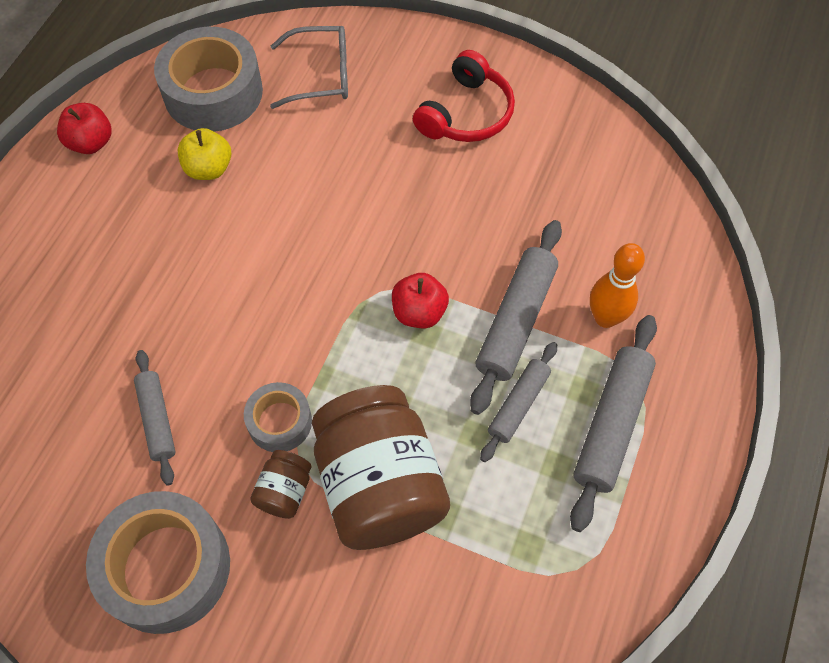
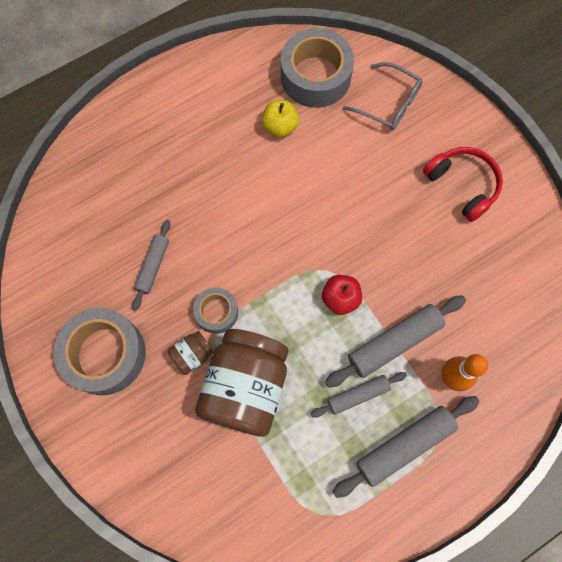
camera: 35 degrees right, 10 degrees up
(91, 142) = (224, 68): red apple -> none
(466, 113) = (462, 185): red headphones -> red headphones turned 105 degrees counterclockwise

